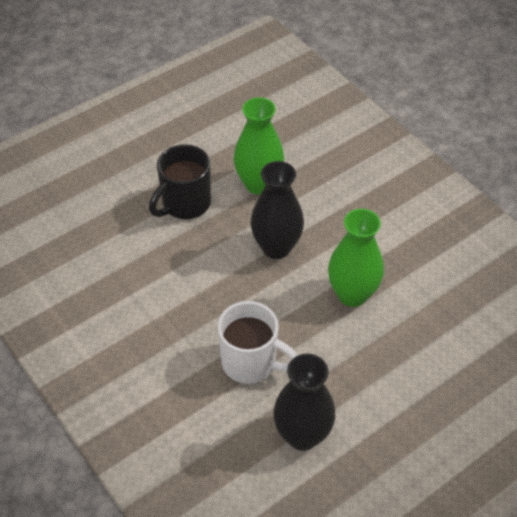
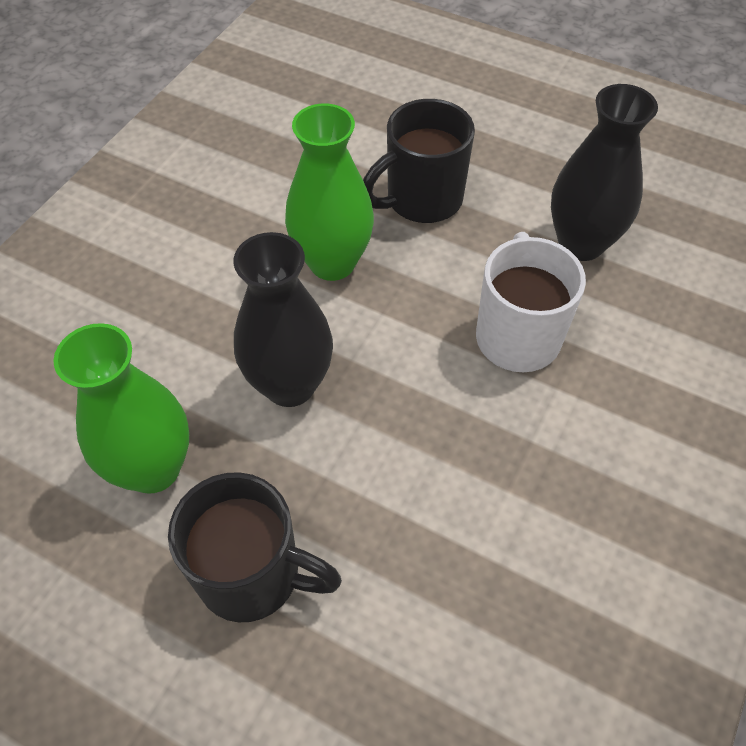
camera: 115 degrees left, 5 degrees up
(384, 361) = (421, 200): none -> black mug

